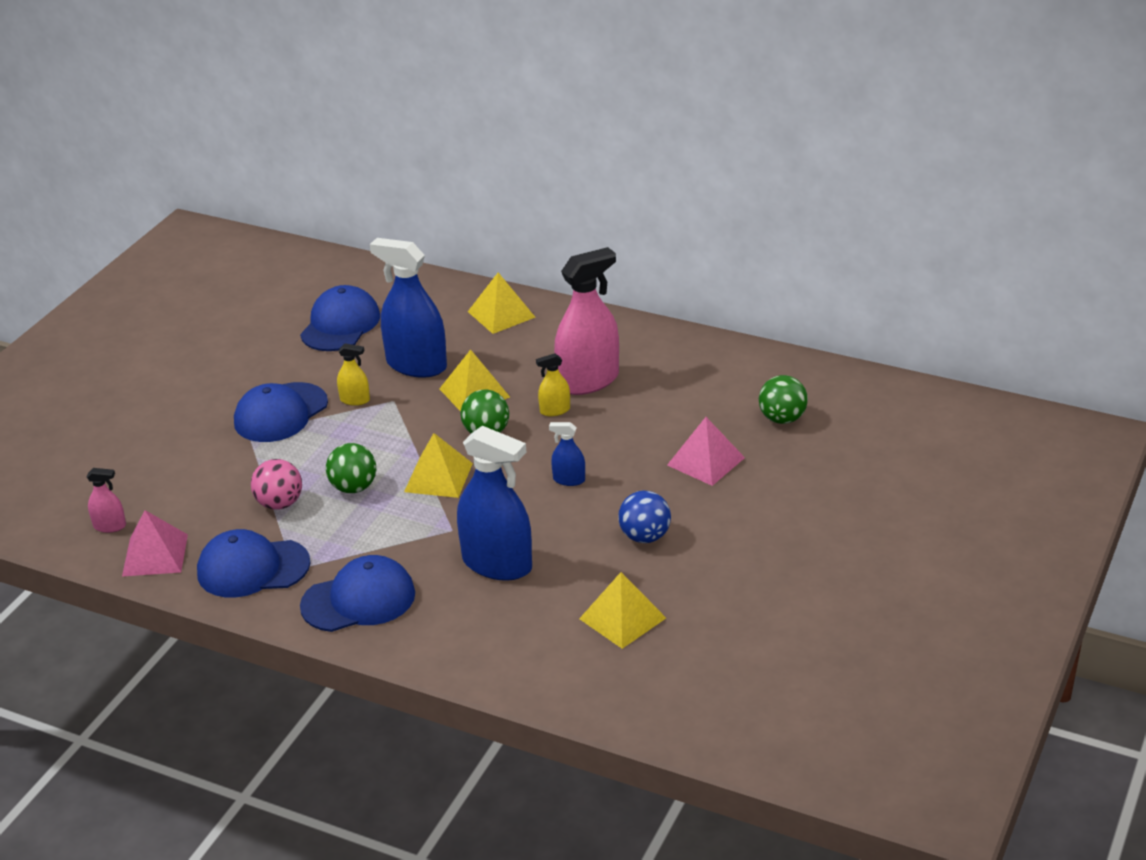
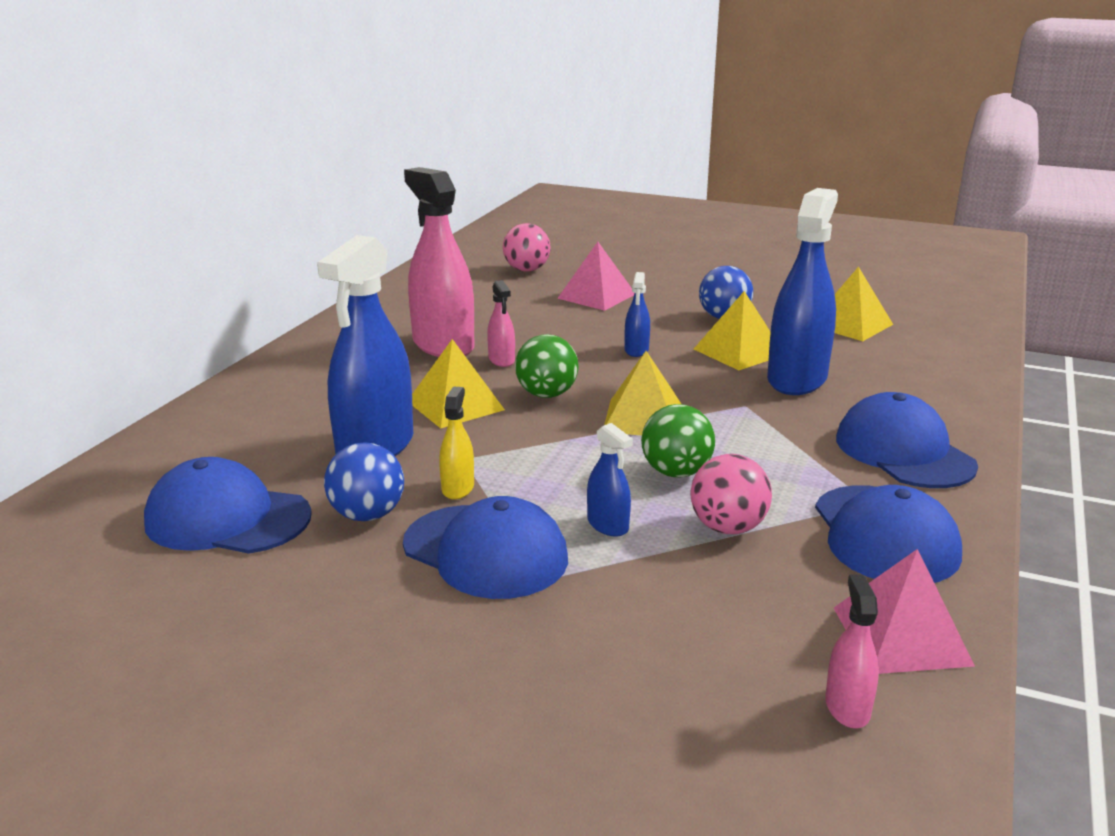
camera: 95 degrees left, 10 degrees down
(296, 457) = (608, 525): none -> blue spray bottle
(331, 370) = (367, 515): none -> blue ball
(501, 314) = (266, 396): yellow pyramid -> yellow pyramid (739, 352)
(555, 410) = (501, 360): yellow spray bottle -> pink spray bottle
(782, 419) = (526, 270): green ball -> pink ball

